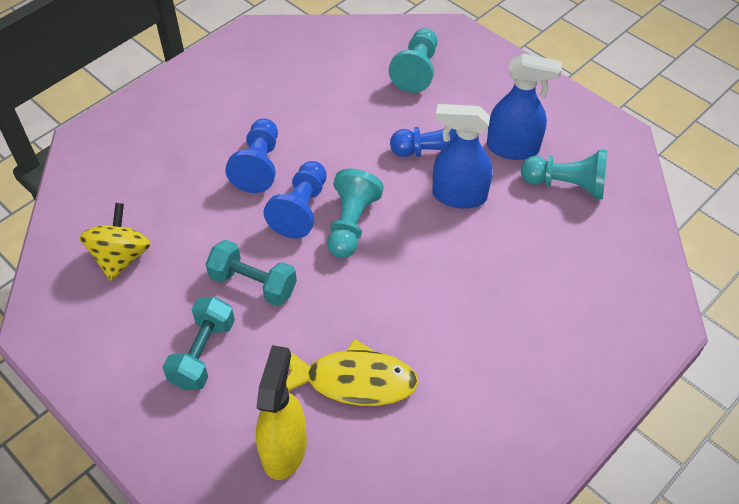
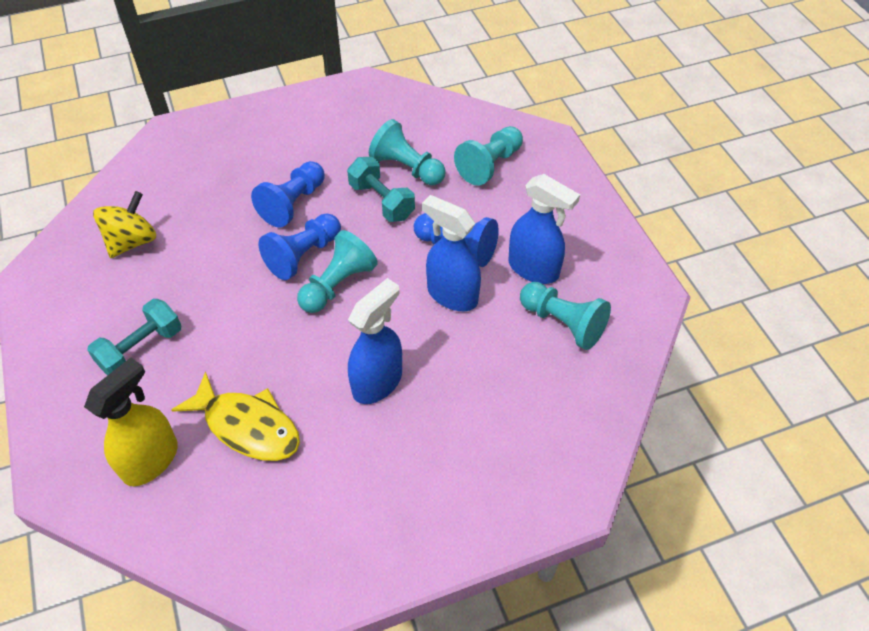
camera: 25 degrees right, 0 degrees up
(253, 284) = (220, 305): turquoise dumbbell -> turquoise dumbbell (382, 201)
(344, 97) = (407, 168): none -> turquoise pawn
(444, 295) = (377, 382): none -> blue spray bottle

